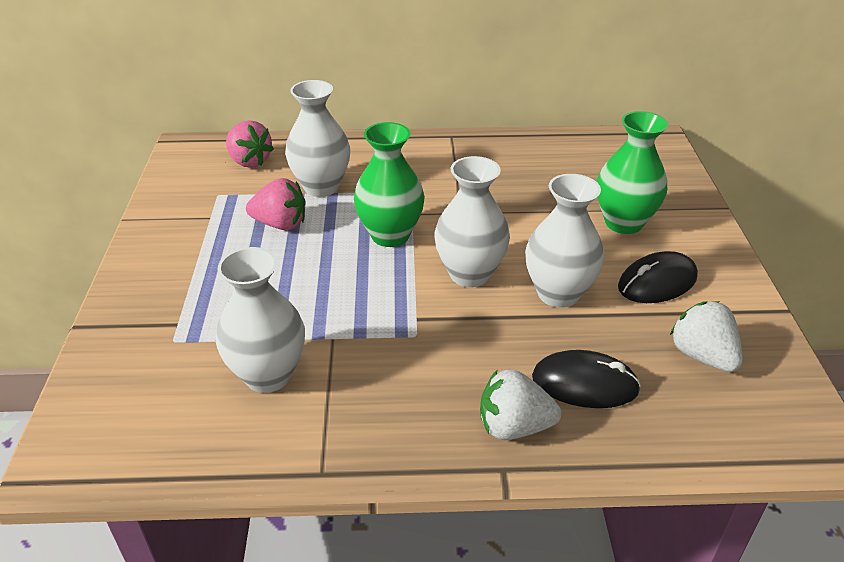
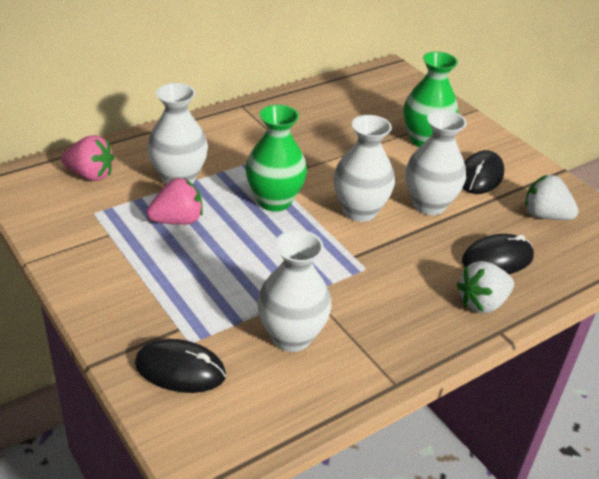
camera: 35 degrees left, 0 degrees up
(138, 362) = (180, 370): none -> black mouse

